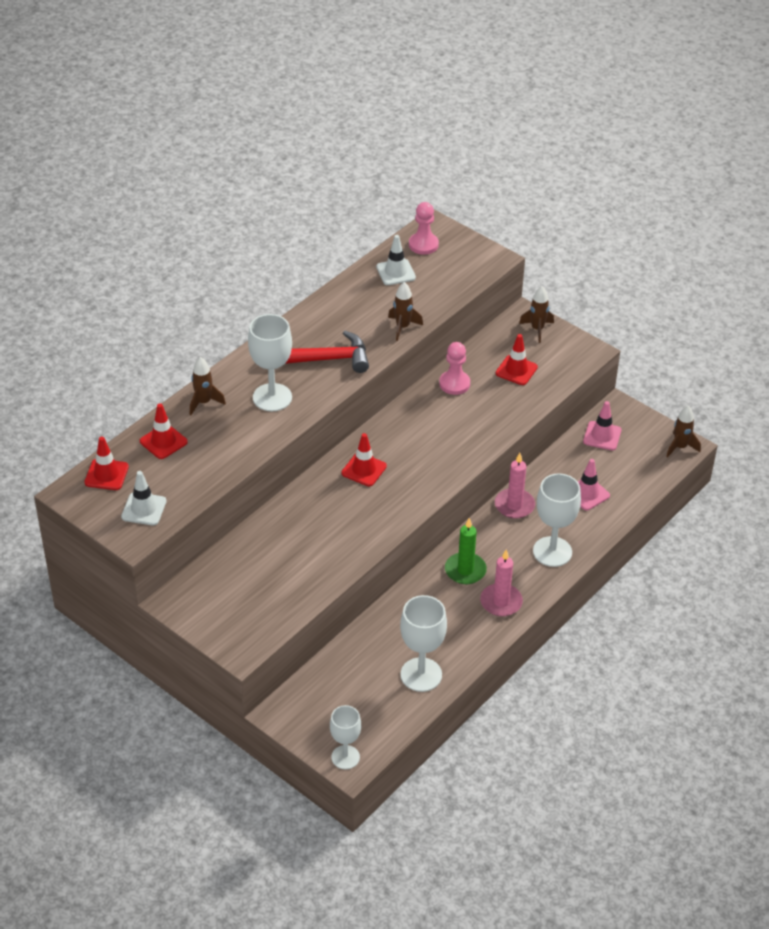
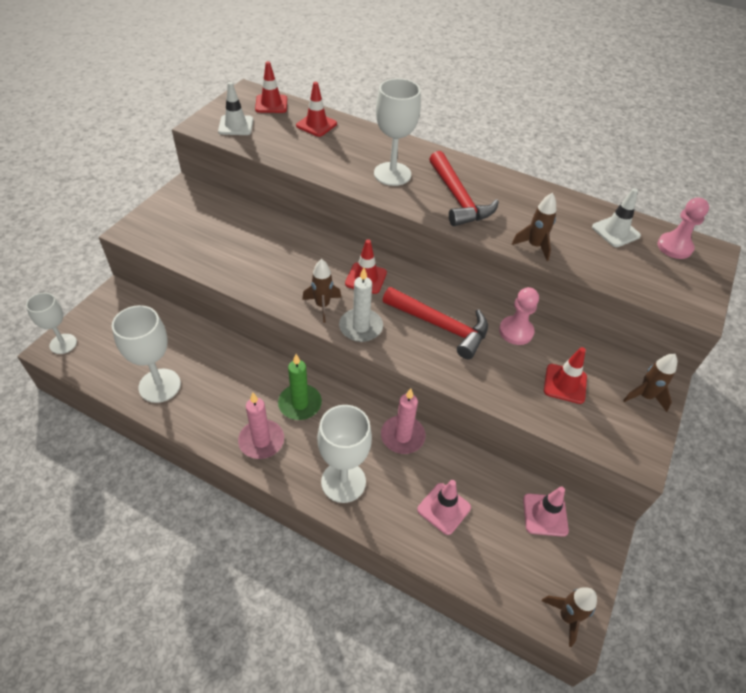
camera: 75 degrees right, 5 degrees up
(204, 402) = (371, 138): brown rocket -> brown rocket (322, 306)
(427, 483) = (361, 327): none -> white candle
(437, 430) = (440, 326): none -> red hammer

